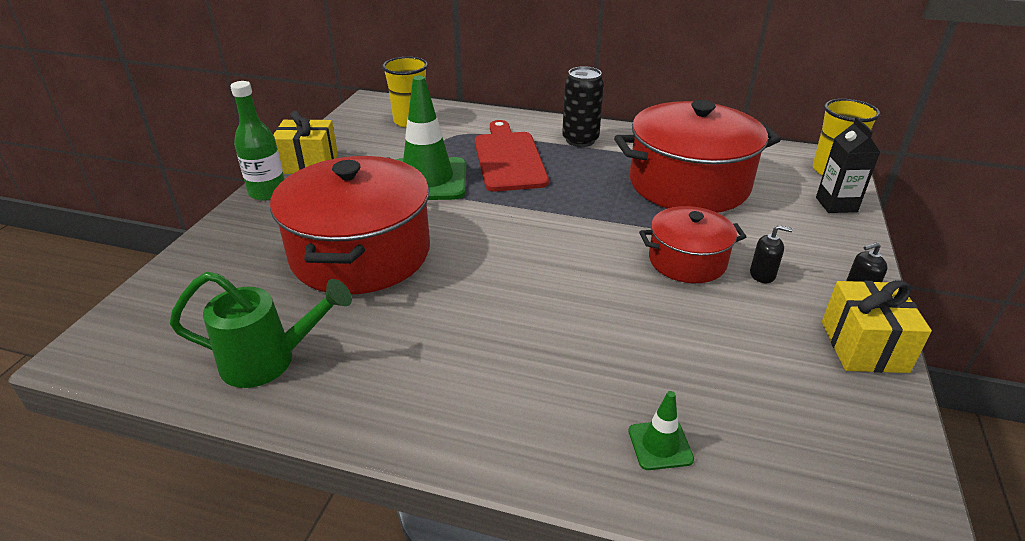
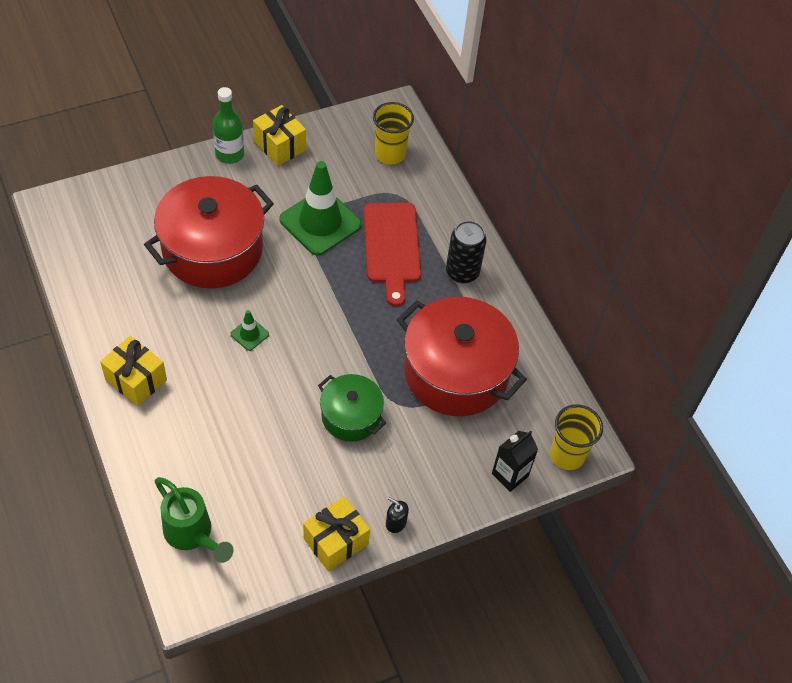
camera: 45 degrees right, 20 degrees up
(270, 361) = (100, 281): green watering can -> green watering can (193, 535)
(462, 405) = (136, 380): none -> yellow gift
(509, 158) = (392, 247): red cutting board -> red cutting board turned 135 degrees clockwise
(660, 445) = (175, 476): green traffic cone -> green traffic cone (249, 334)
(687, 261) = (351, 416): red pot -> green pot
(762, 275) = (370, 463): black soap dispenser -> none

